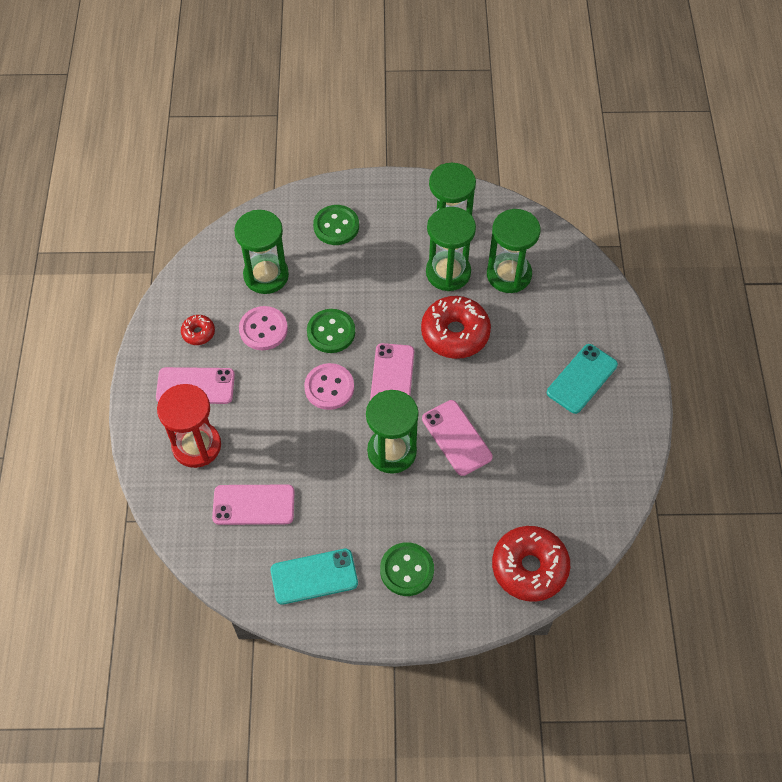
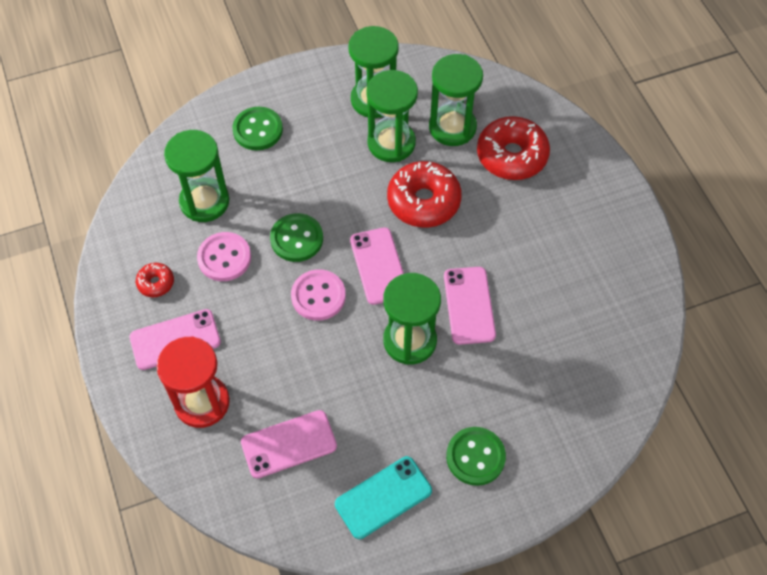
camera: 20 degrees left, 0 degrees up
(456, 438) = (469, 305): pink phone -> pink phone turned 45 degrees clockwise
(529, 567) = (595, 411): red donut -> red donut (511, 156)
(582, 379) = (566, 207): turquoise phone -> none

